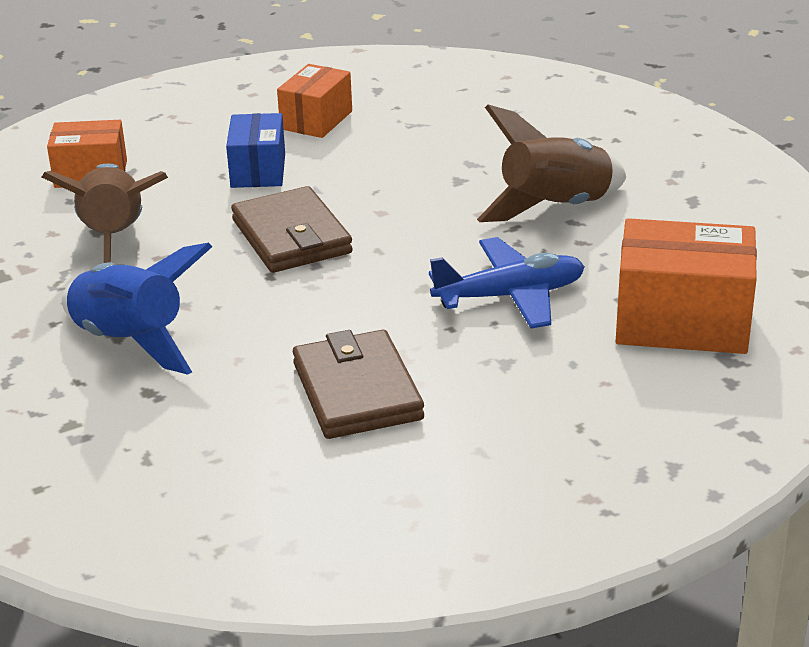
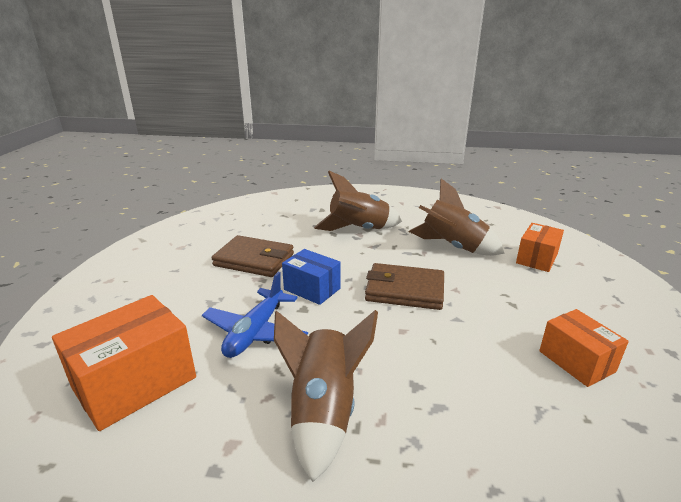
camera: 125 degrees right, 5 degrees down
(131, 342) = (358, 230): blue rocket -> brown rocket
(258, 170) = (501, 307): blue box -> blue box (312, 289)

